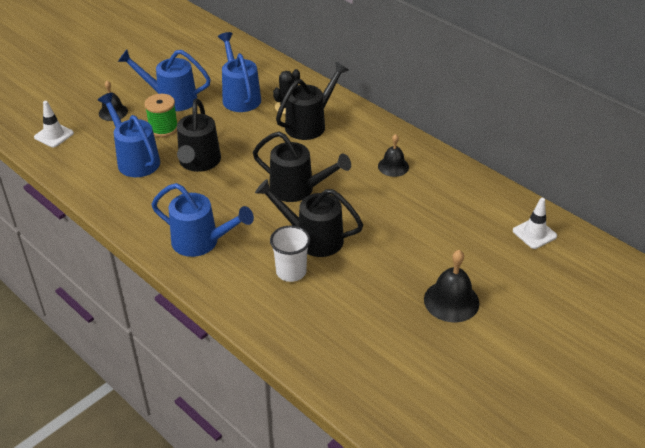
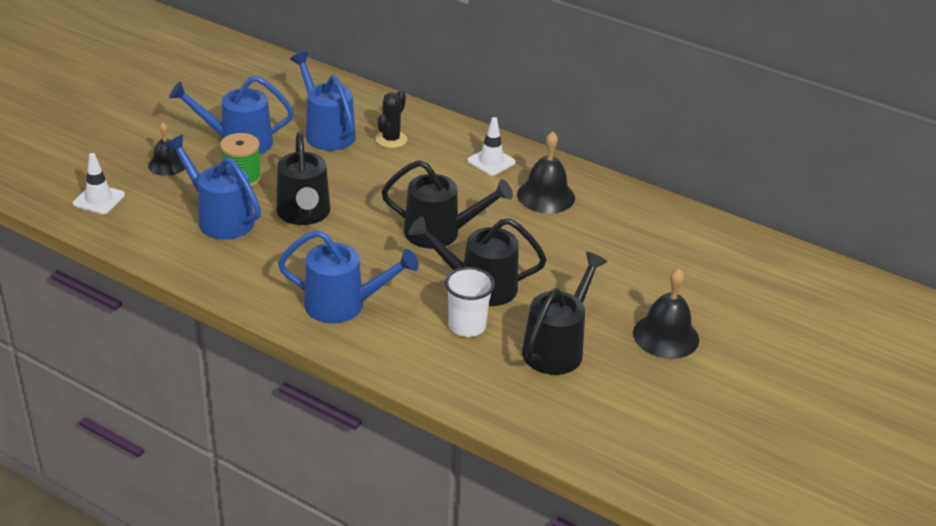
camera: 15 degrees left, 5 degrees down
(310, 124) = (427, 157): black watering can -> black watering can (557, 347)
(393, 166) = (546, 196): black bell -> black bell, size x1.52
(534, 233) = (734, 253): white traffic cone -> white traffic cone (491, 161)

